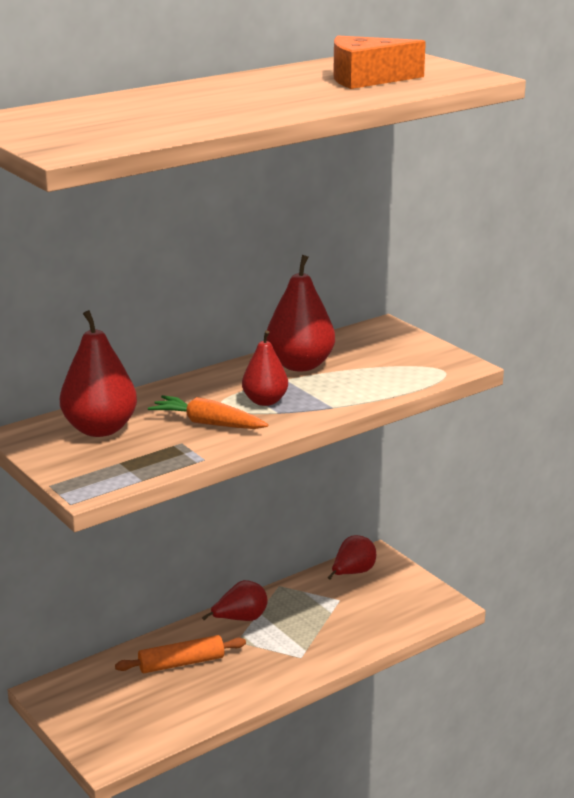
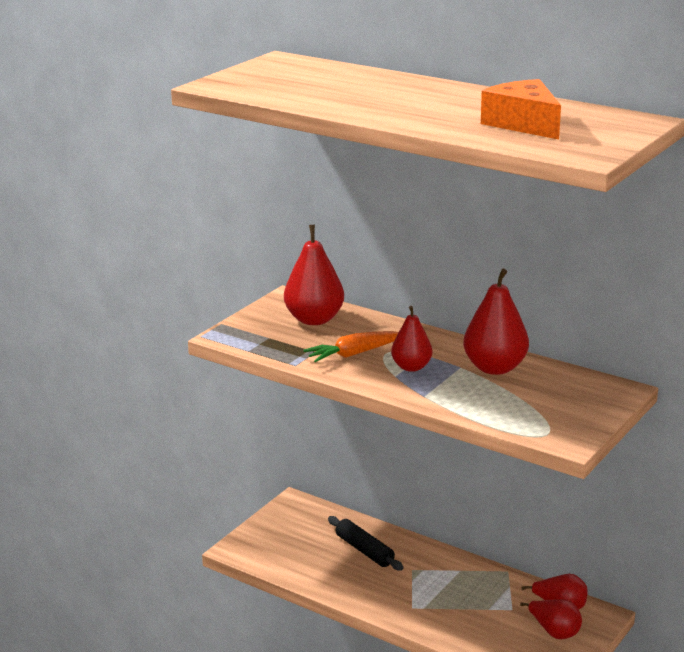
camera: 70 degrees right, 0 degrees up
(181, 663) = (364, 550): orange rolling pin -> black rolling pin
(208, 423) = (354, 354): orange carrot -> orange carrot turned 120 degrees counterclockwise
(240, 619) = (443, 563): red pear -> red pear (554, 632)

